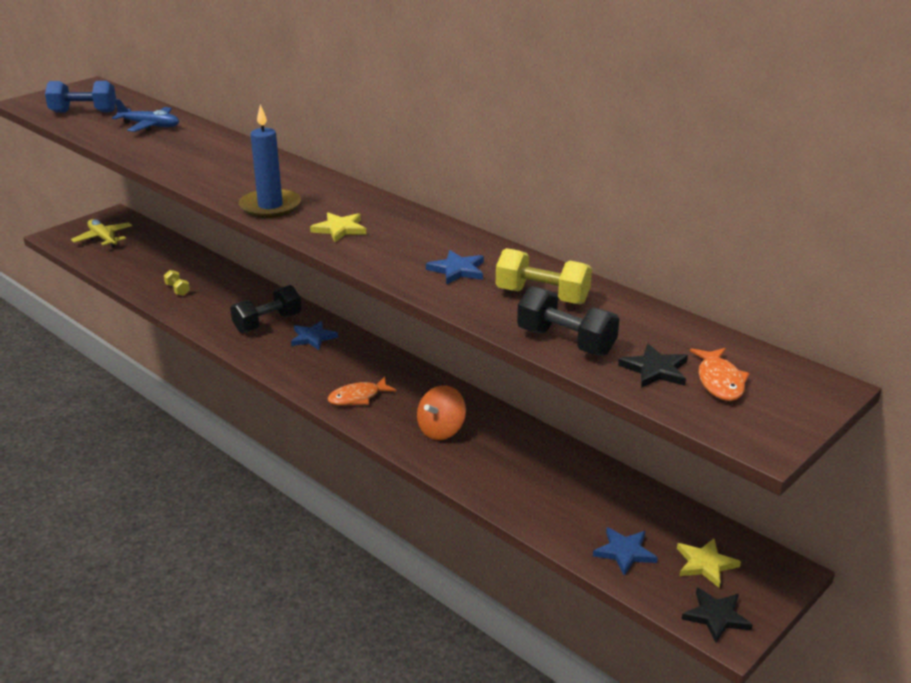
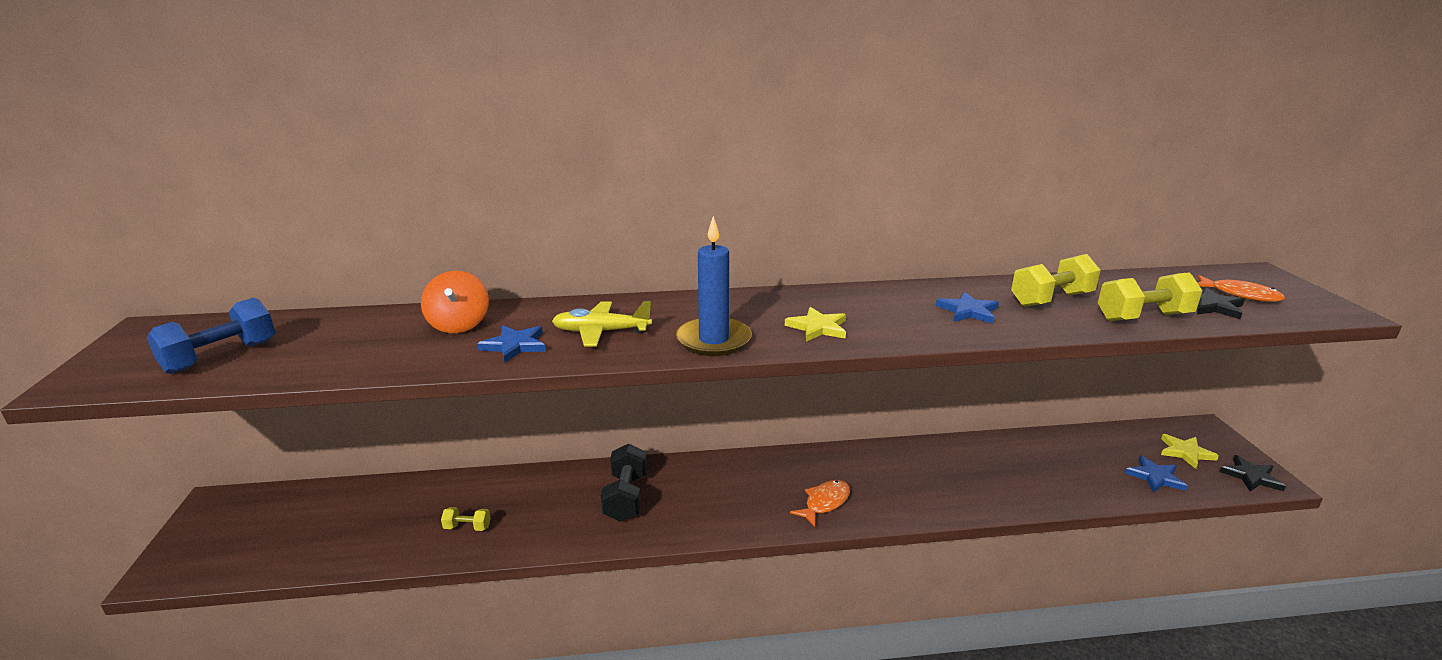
camera: 50 degrees left, 5 degrees down
(103, 238) = (251, 534): yellow plane -> yellow plane (601, 332)
(150, 126) = (366, 334): blue plane -> none
(313, 338) = (690, 483): blue star -> blue star (515, 345)
(358, 397) = (825, 503): orange fish -> orange fish turned 150 degrees counterclockwise
(441, 430) = (922, 483): orange spinning top -> orange spinning top (459, 324)
(566, 342) = (1143, 317): black dumbbell -> yellow dumbbell

